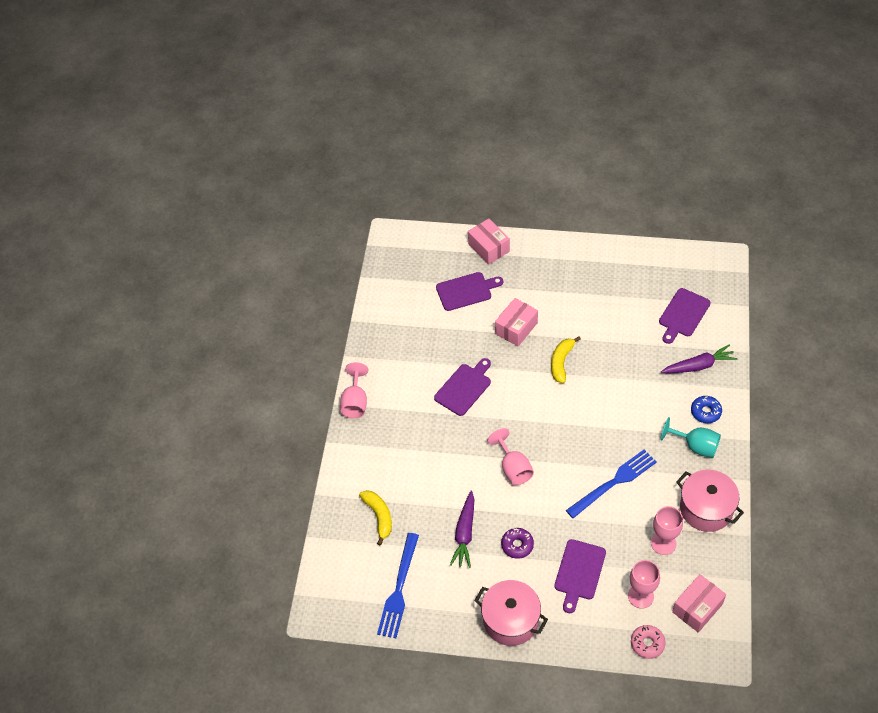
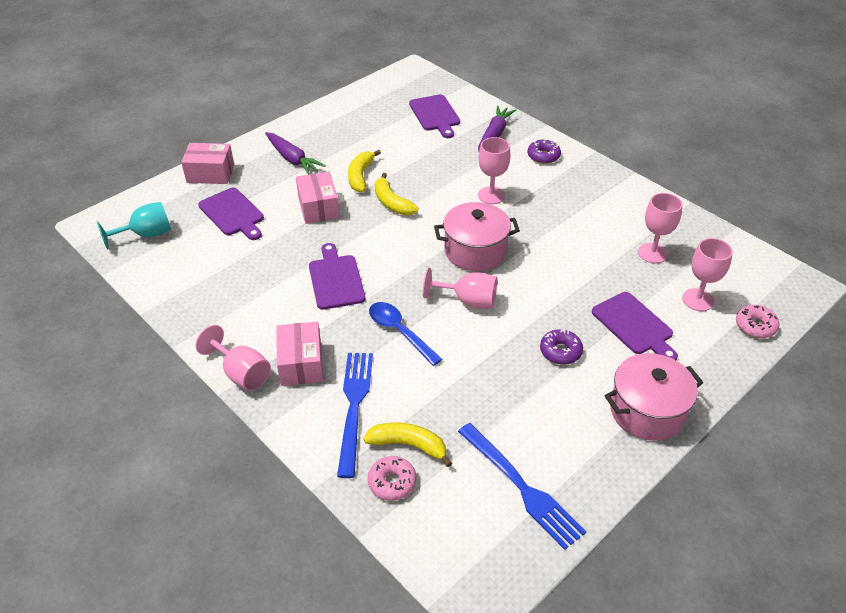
camera: 55 degrees left, 10 degrees down
(349, 526) = (392, 482): none -> pink donut
(454, 451) = (399, 332): none -> blue spoon
(465, 533) = (506, 384): purple carrot -> purple carrot (292, 159)
(466, 291) = (233, 213): purple cutting board -> purple cutting board turned 120 degrees clockwise
(569, 325) = (360, 176): none -> yellow banana
(614, 482) = (556, 245): blue fork -> blue fork (354, 405)
(627, 411) = (491, 195): none -> pink goblet
(695, 446) = (571, 179): turquoise goblet -> turquoise goblet (146, 235)
(697, 608) = (741, 272): pink box -> pink box (301, 363)
(705, 412) = (543, 156): blue donut -> purple donut
(706, 509) = (640, 209): pink pot -> pink pot (475, 251)

